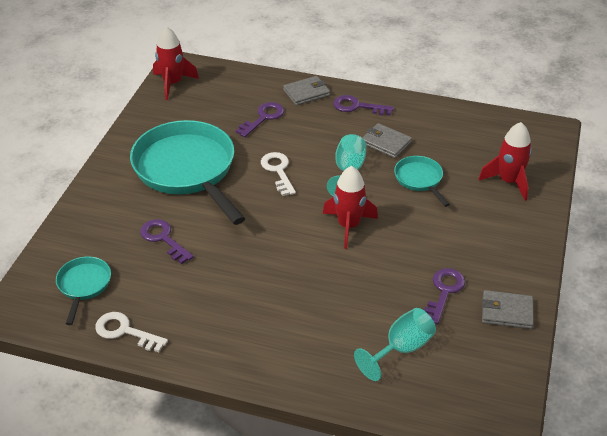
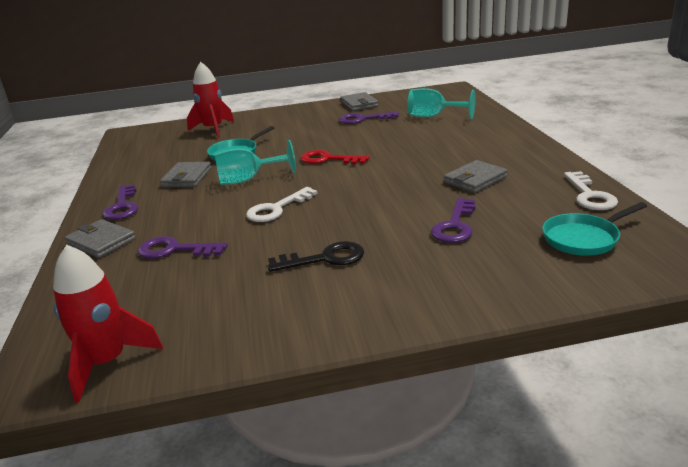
camera: 115 degrees left, 15 degrees down
(187, 170) = (325, 258): turquoise pan -> black key
(217, 288) = (475, 180): none -> grey wallet
(348, 226) = (328, 159): red rocket -> red key

